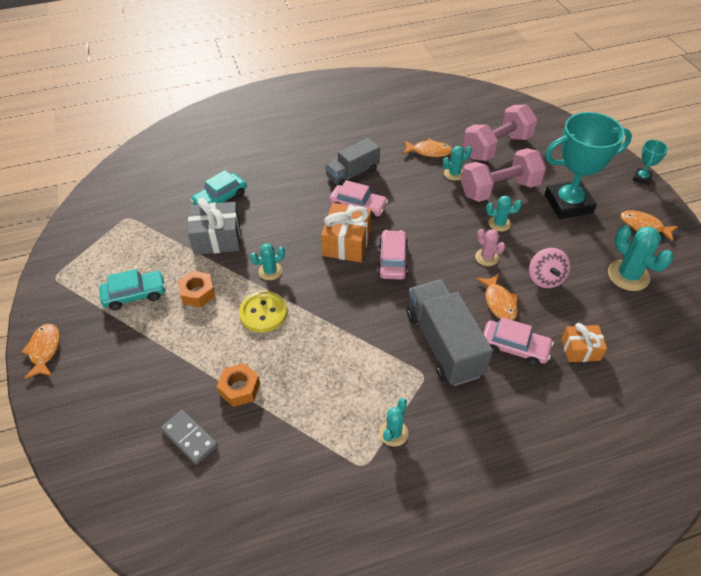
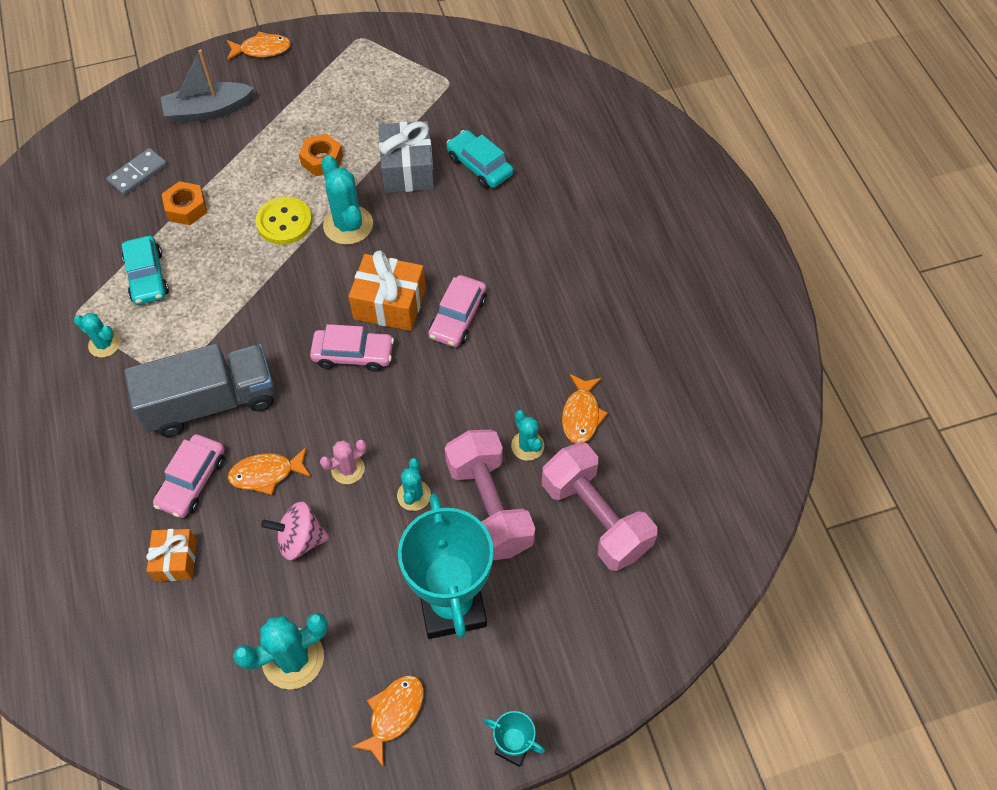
camera: 90 degrees right, 10 degrees up
(117, 386) = (208, 111): none -> grey boat
(135, 294) = (326, 106): turquoise car -> turquoise car (147, 277)
(270, 271) = (348, 225): turquoise cactus -> turquoise cactus, size x1.69
(352, 174) = (528, 311): grey truck -> none

